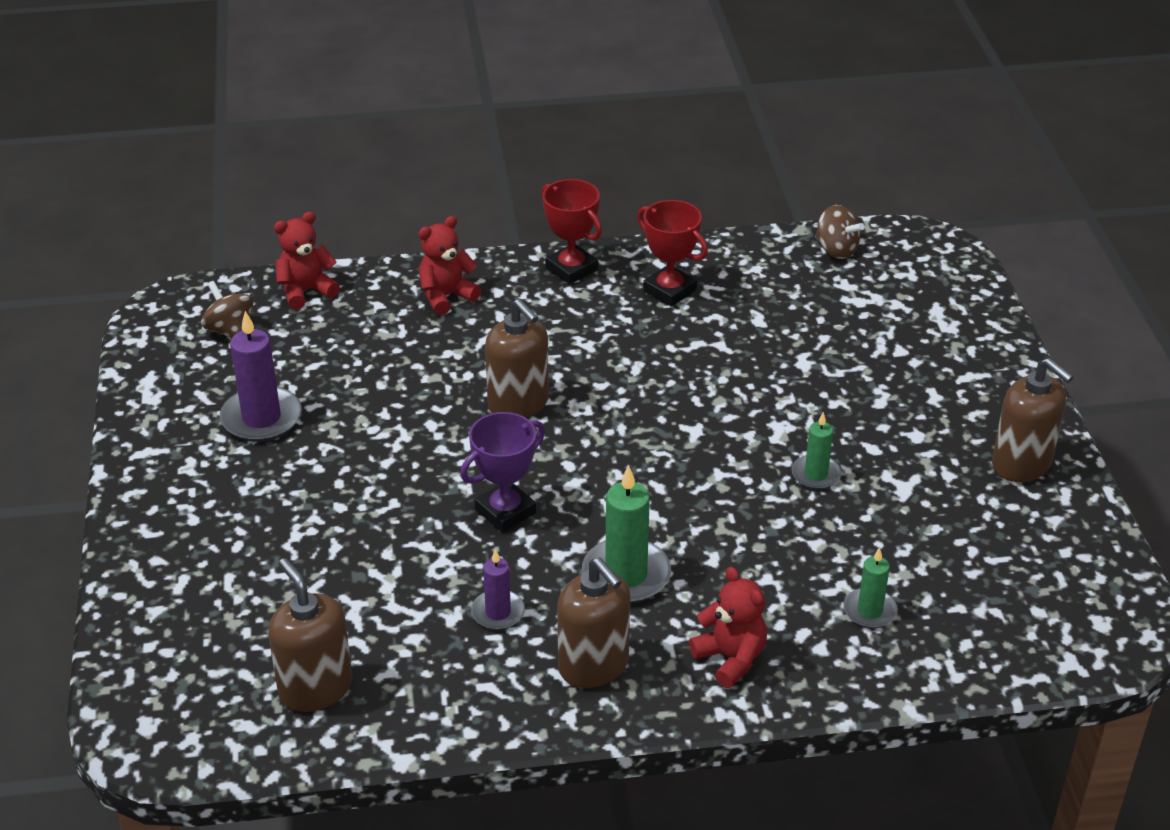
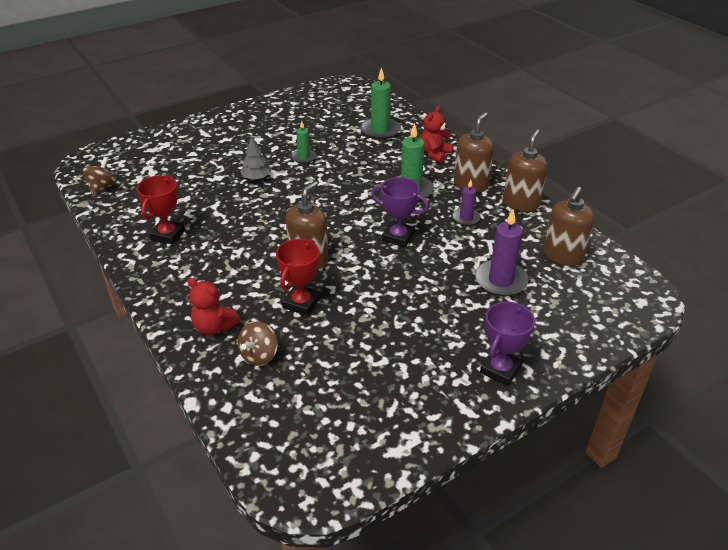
camera: 115 degrees left, 0 degrees up
(172, 506) = (500, 370): none -> purple trophy
(230, 331) = (312, 429): brown spinning top -> brown spinning top (259, 355)
(261, 418) = (393, 365): purple candle -> purple candle (500, 280)
(306, 291) = (240, 406): red teddy bear -> none
(571, 269) = (158, 280): red trophy -> red trophy (301, 303)
(777, 403) = (256, 178): none -> grey tree
(869, 611) = (380, 130): green candle -> green candle, size x1.69
(1021, 464) = (262, 113): brown soap dispenser -> brown soap dispenser (521, 203)

